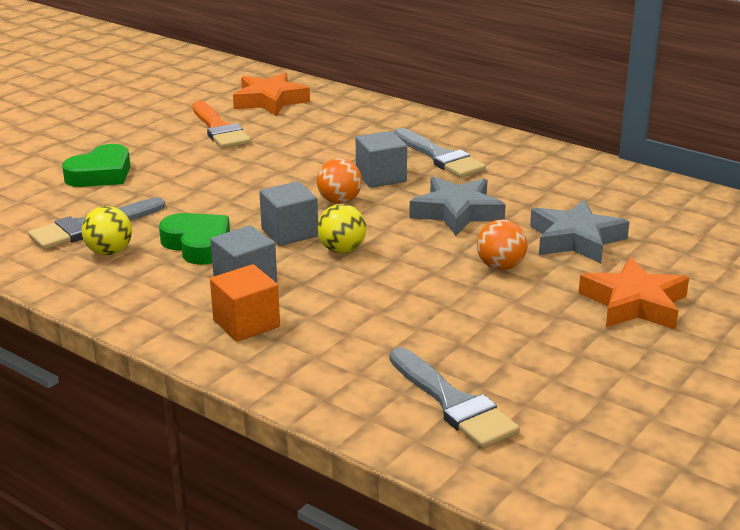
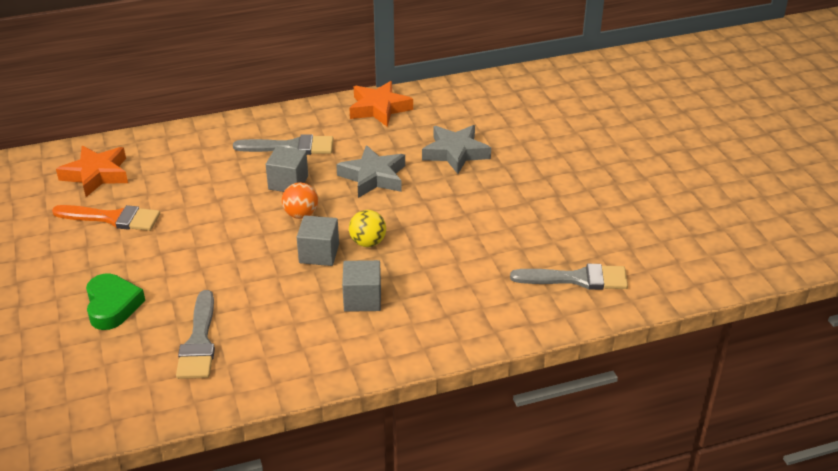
camera: 55 degrees left, 10 degrees up
(109, 252) = (250, 346): yellow ball -> none
(198, 245) = (288, 300): green heart -> none
(246, 323) = (416, 320): orange cube -> none
(500, 266) = (455, 194): orange ball -> none
(634, 304) = (542, 171): orange star -> orange star (379, 108)

